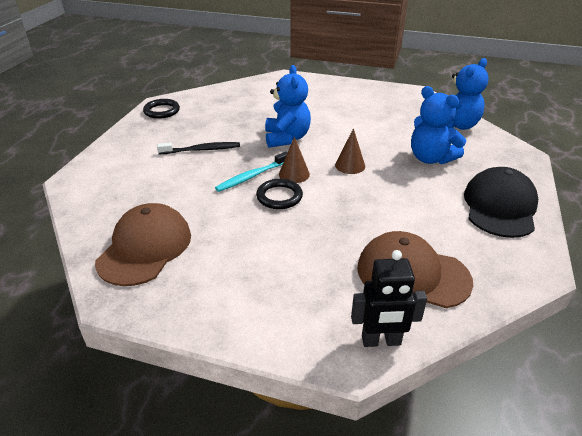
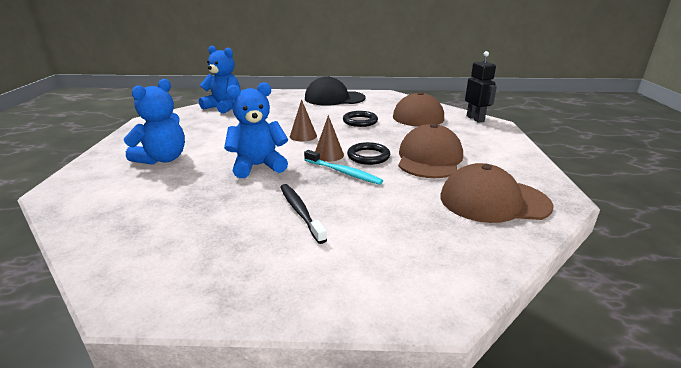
camera: 105 degrees left, 10 degrees down
(162, 111) = (169, 286): black ring -> black ring (360, 121)
(254, 237) = (429, 158): none -> brown cap
(430, 158) = (281, 113): blue teddy bear -> blue teddy bear (163, 159)

